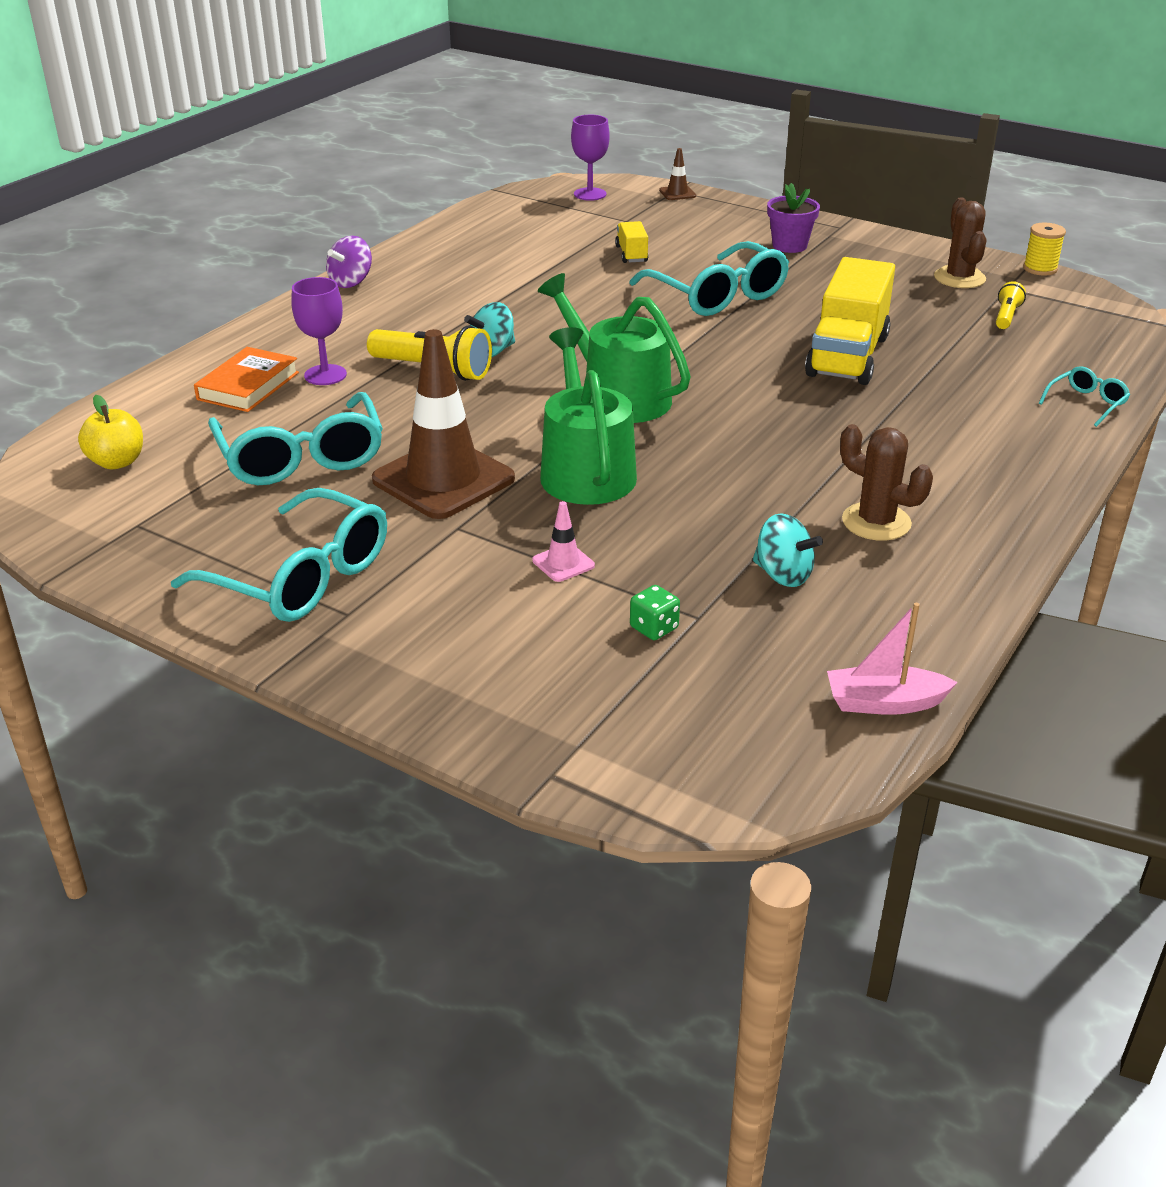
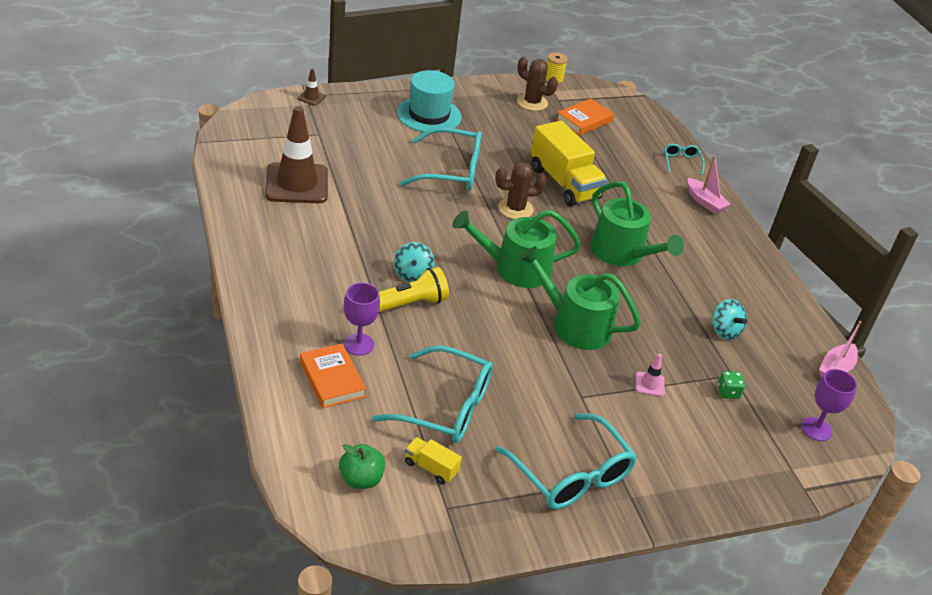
camera: 55 degrees left, 5 degrees up
(117, 462) = (361, 479): yellow apple -> green apple
(301, 577) = (571, 475): turquoise glasses -> turquoise glasses turned 75 degrees clockwise
(351, 282) = (248, 266): purple spinning top -> none
(443, 479) = (530, 373): brown traffic cone -> brown traffic cone (297, 184)
(590, 194) = (264, 120): purple goblet -> purple goblet (816, 429)
(631, 254) = (364, 160): yellow truck -> yellow truck (431, 468)
(783, 575) = (724, 331): turquoise spinning top -> turquoise spinning top turned 75 degrees clockwise
(789, 246) = (429, 115): purple flower pot -> turquoise hat
(791, 443) = (622, 253): none -> green watering can
(876, 522) = (711, 279): brown cactus -> brown cactus (515, 209)
(1006, 316) = (584, 120): yellow flashlight -> orange book
(1039, 452) = (705, 202): none -> pink boat

